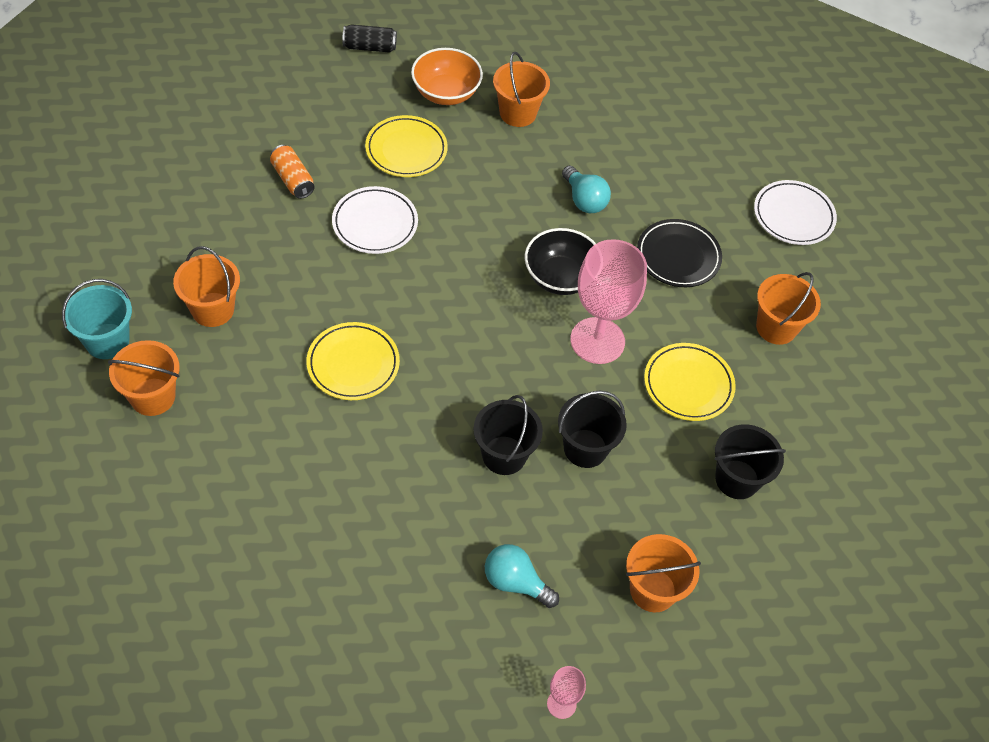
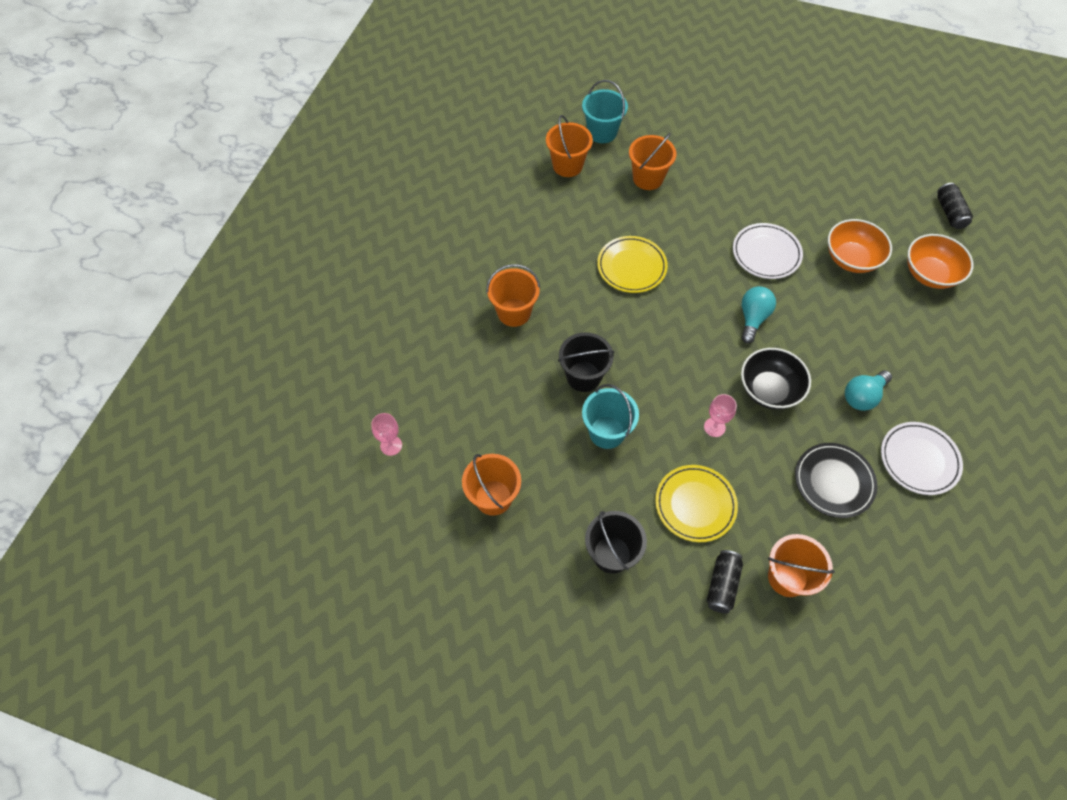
camera: 85 degrees right, 5 degrees up
(292, 179) = (784, 195): orange can -> none
(406, 150) = (851, 259): yellow plate -> orange bowl
(515, 582) = (479, 401): turquoise light bulb -> turquoise light bulb (753, 318)
(518, 113) = (936, 330): orange bucket -> orange bucket (514, 312)
(585, 448) = (607, 432): black bucket -> turquoise bucket
(597, 341) = (714, 427): pink goblet -> pink goblet, size x0.45
(779, 385) = (722, 585): none -> black can
(793, 216) = (934, 586): white plate -> white plate (919, 460)

